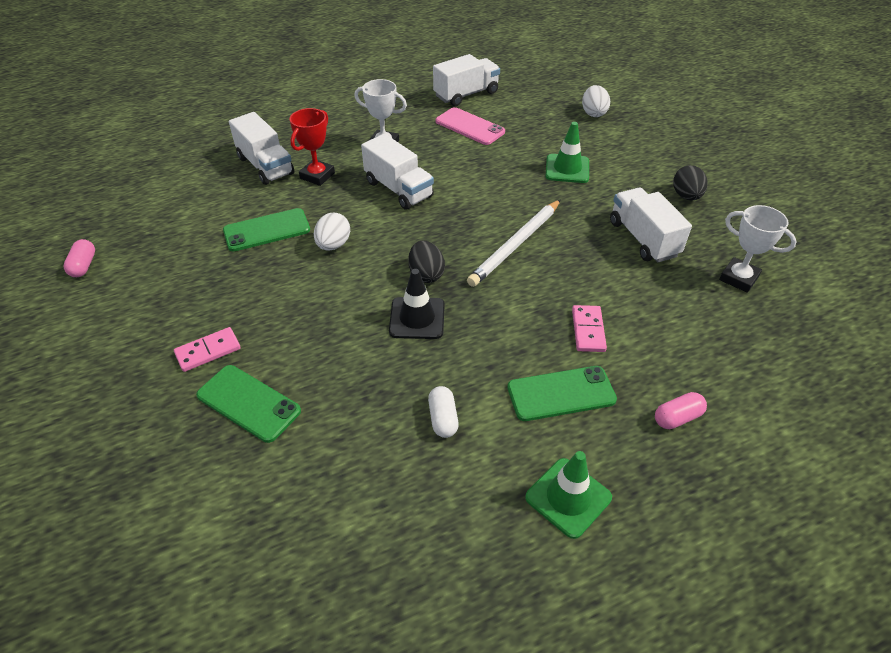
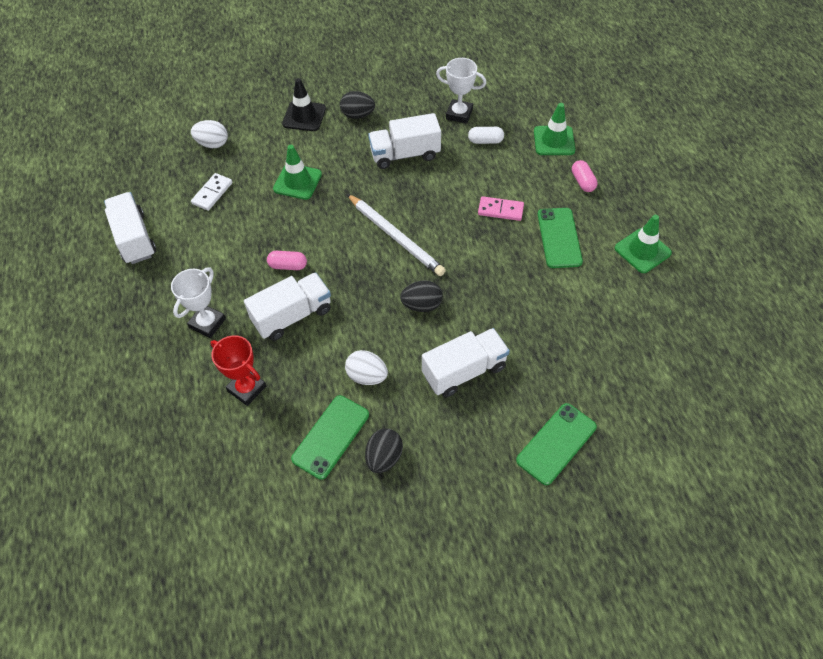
camera: 80 degrees left, 10 degrees up
(83, 266) = (352, 626): pink capsule -> pink capsule (288, 266)
(208, 351) = (495, 480): pink domino -> none
(242, 267) = (384, 457): none -> black egg
(265, 166) = (211, 442): white truck -> white truck (464, 371)
(267, 230) = (331, 437): green phone -> green phone turned 45 degrees clockwise
(417, 318) = (474, 317): black traffic cone -> black traffic cone (304, 116)
(443, 418) = (578, 310): white capsule -> white capsule (485, 141)
(470, 126) = (200, 244): pink phone -> none
(531, 123) = (212, 193): none -> white domino
(738, 278) = (459, 114): white trophy -> white trophy turned 60 degrees clockwise
(743, 380) = (554, 141): none -> green traffic cone

